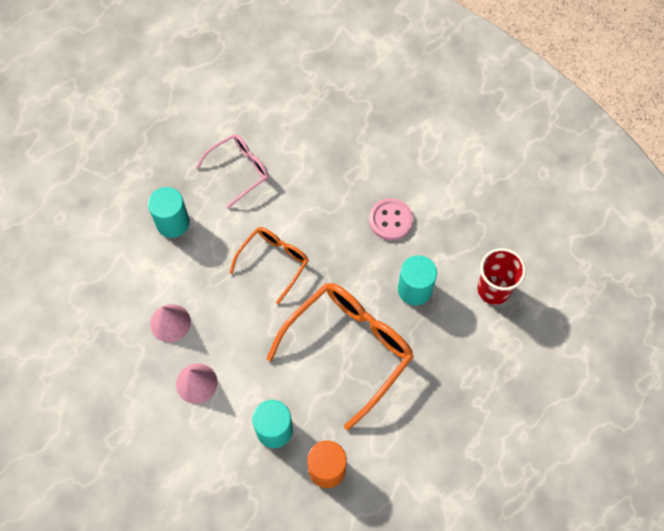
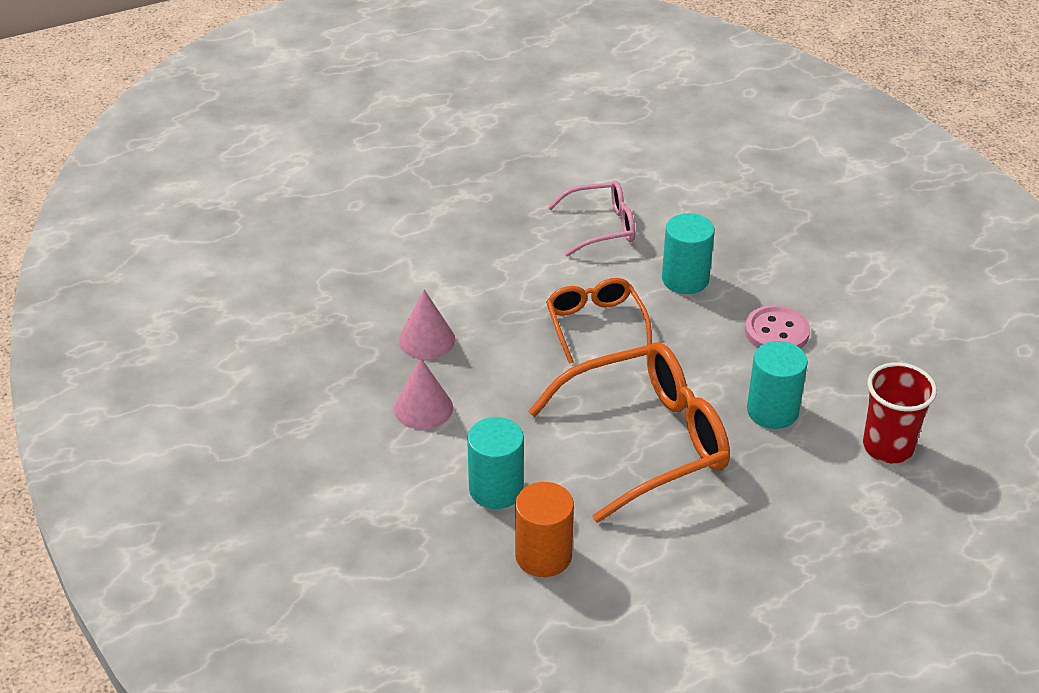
camera: 25 degrees right, 25 degrees down
(173, 223) = (488, 249): turquoise cylinder -> turquoise cylinder (685, 279)
(274, 262) = (595, 324): orange glasses -> orange glasses turned 75 degrees counterclockwise

